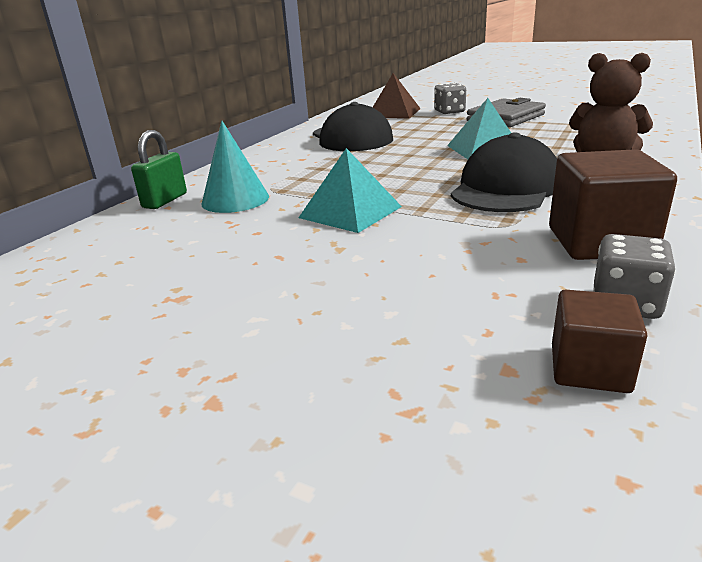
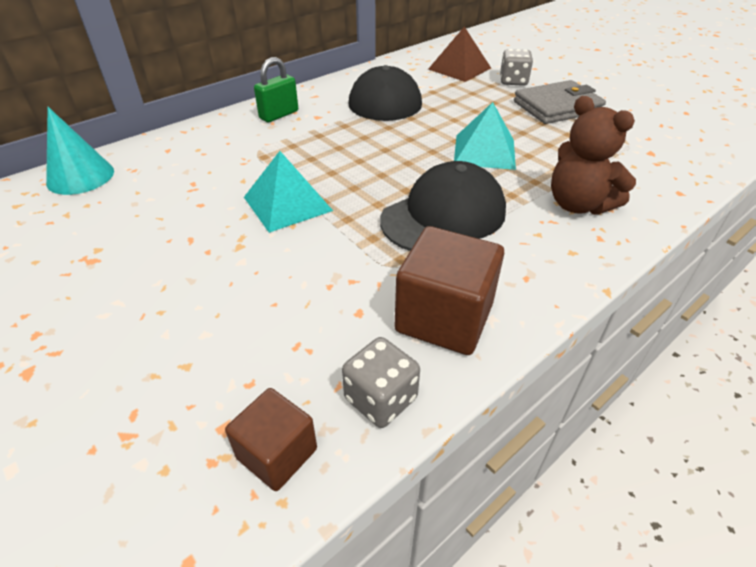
camera: 20 degrees right, 15 degrees up
(165, 200) = (171, 141): green padlock -> green padlock (279, 115)
(235, 200) = (219, 157): turquoise cone -> turquoise cone (80, 177)

